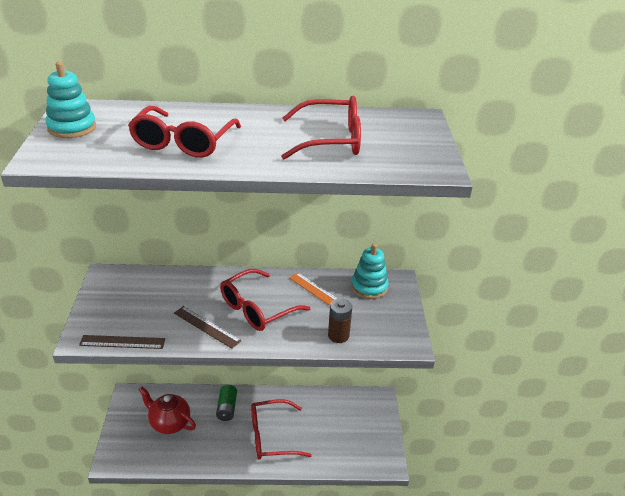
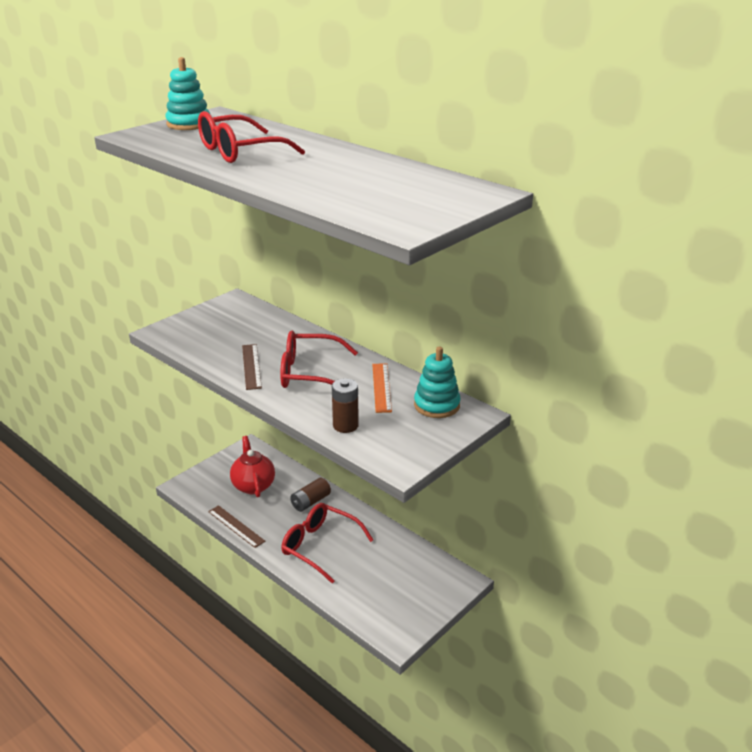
camera: 45 degrees right, 5 degrees down
(122, 342) = (180, 347): brown ruler -> brown ruler (236, 526)
(227, 408) = (310, 502): green battery -> brown battery
(331, 140) = (358, 182): red glasses -> none

